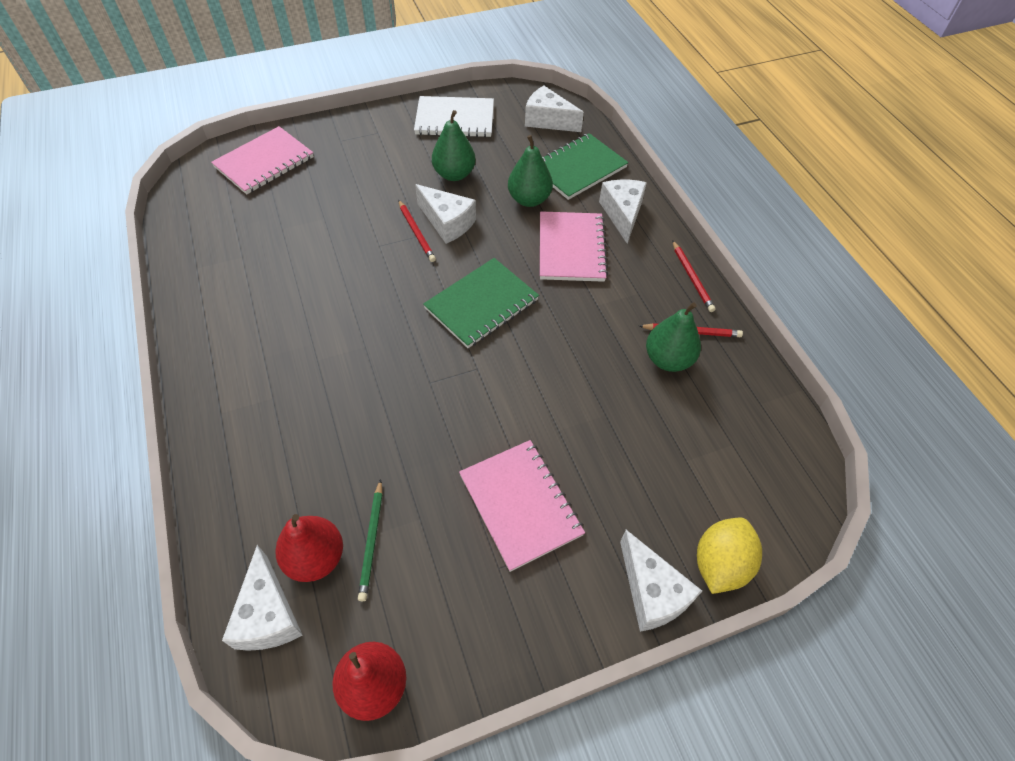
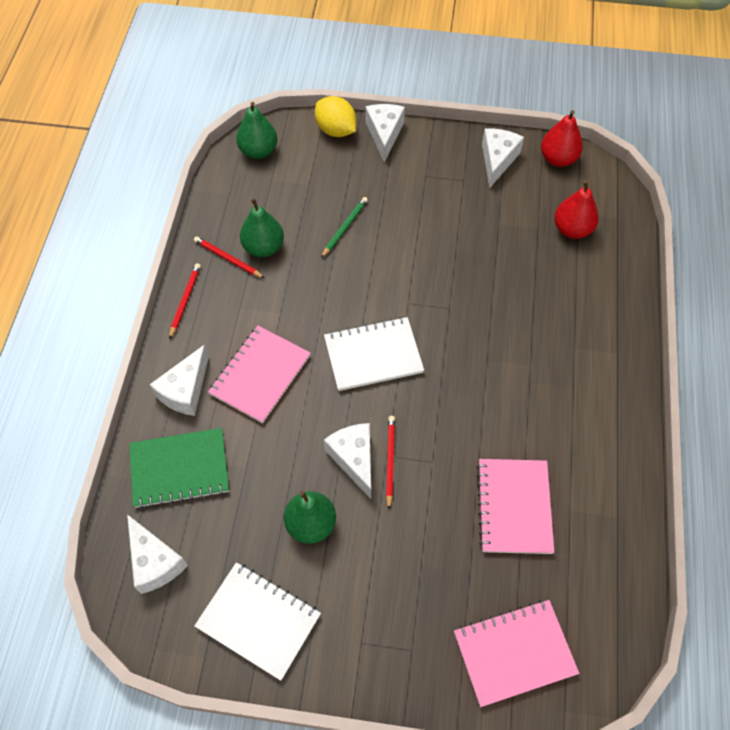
camera: 150 degrees left, 5 degrees up
(268, 614) = (608, 212): white cheese -> white cheese (497, 160)
(372, 541) = (533, 224): green pencil -> green pencil (344, 228)
(481, 304) = (373, 355): green notebook -> white notebook
(520, 505) = (431, 204): pink notebook -> pink notebook (514, 507)
(529, 199) = (258, 451): green pear -> green pear (258, 151)
(720, 564) = (336, 130): yellow lemon -> yellow lemon turned 75 degrees clockwise

